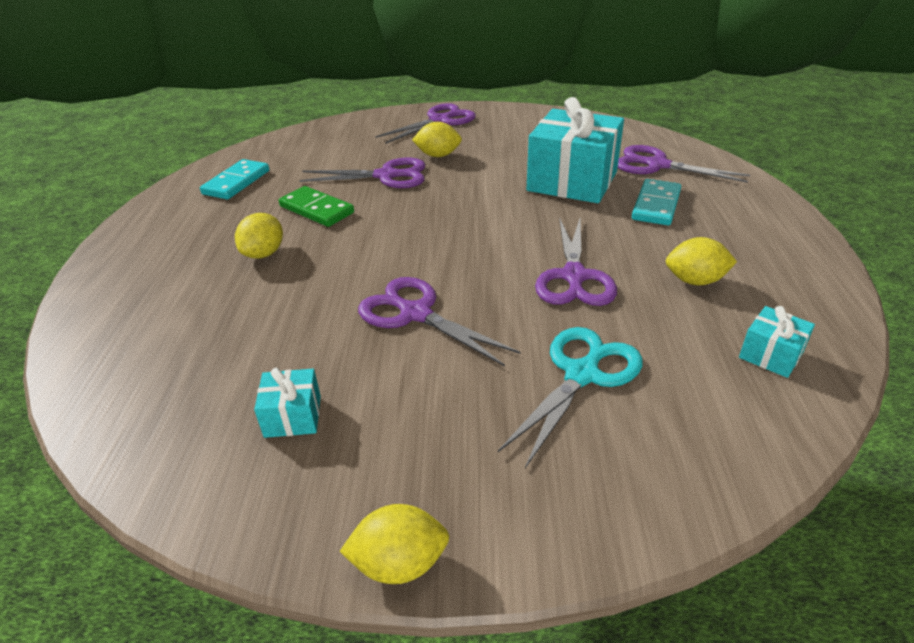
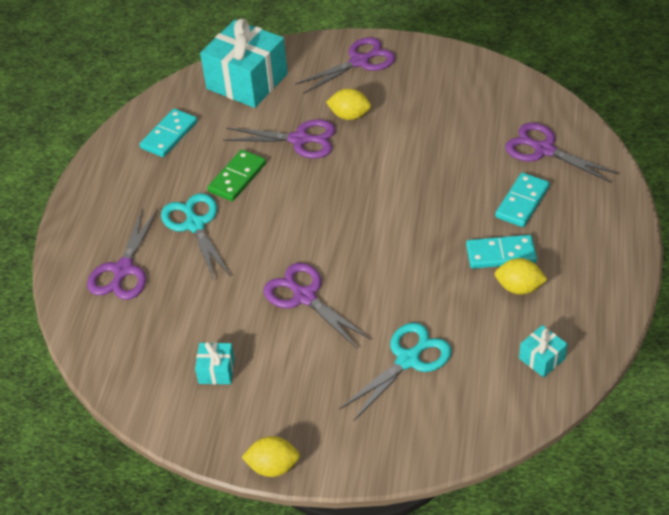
camera: 10 degrees right, 10 degrees up
(264, 254) = (195, 224): yellow lemon -> turquoise scissors
(317, 209) = (237, 177): green domino -> green domino turned 75 degrees clockwise
(572, 181) = (461, 164): turquoise gift -> turquoise gift (247, 81)
(574, 277) = (429, 274): purple scissors -> purple scissors (123, 270)
(655, 251) = (500, 254): none -> turquoise domino

